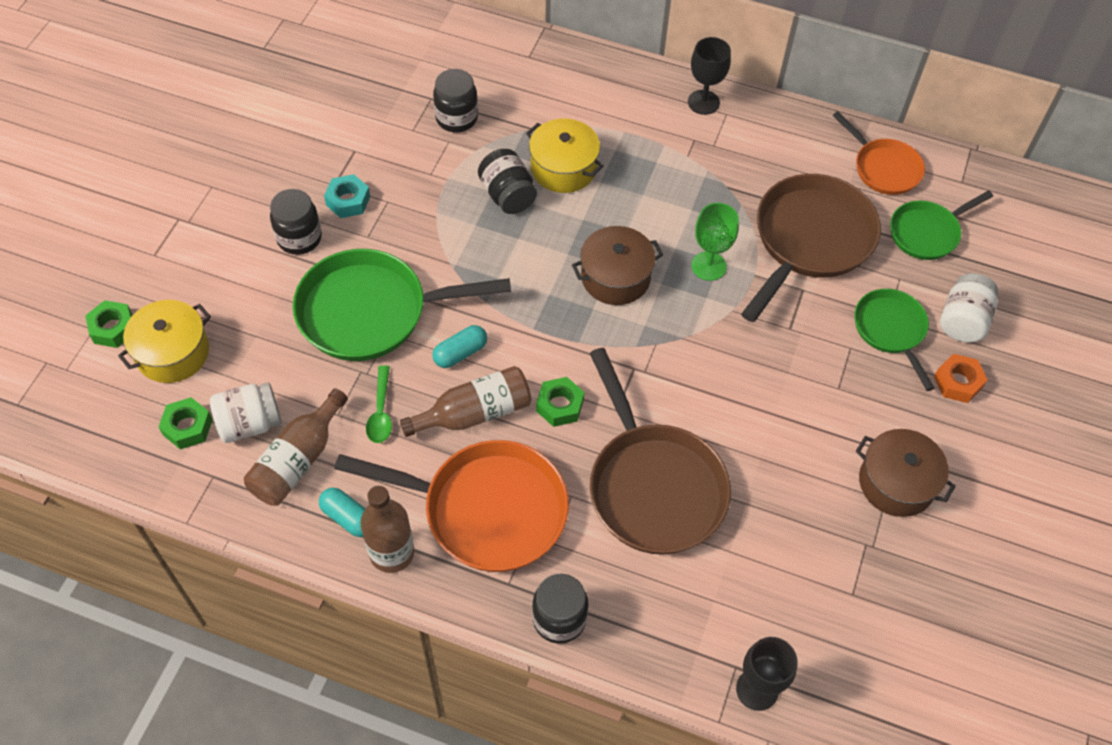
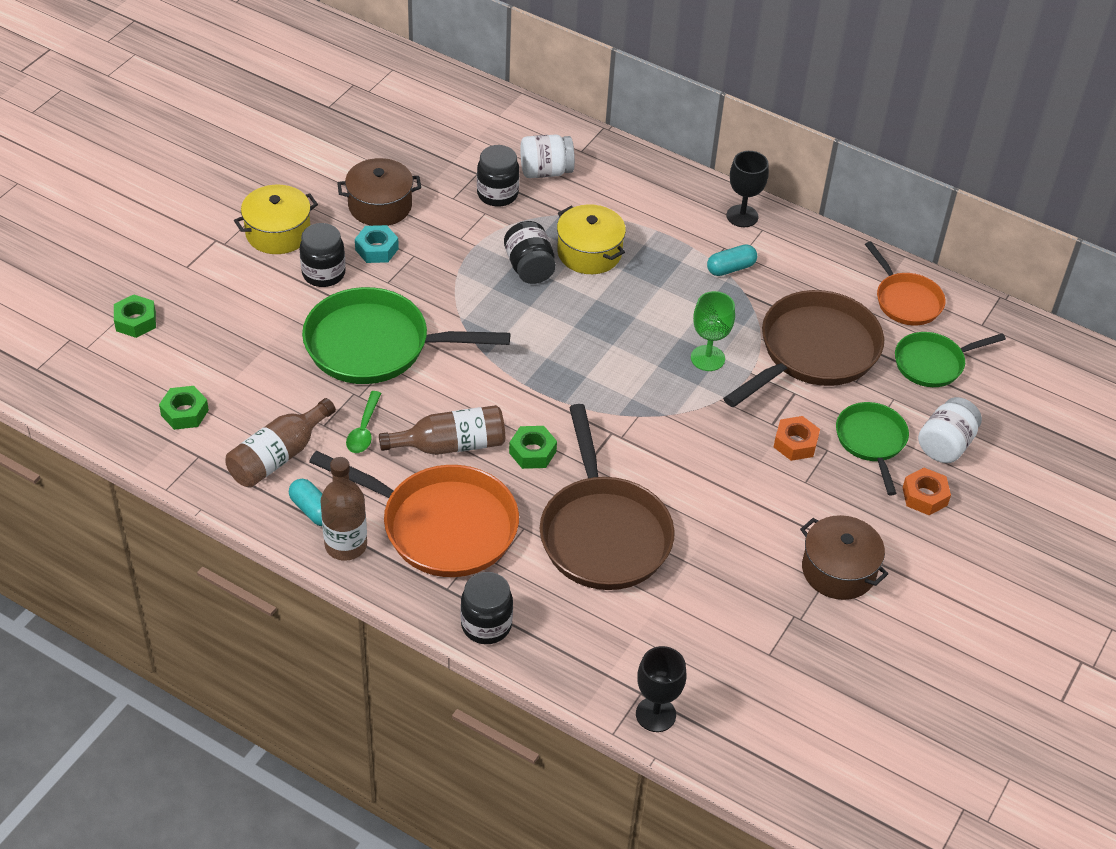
camera: 10 degrees right, 10 degrees down
(172, 353) = (185, 350): yellow pot -> yellow pot (278, 233)
(250, 424) = (241, 419): white jar -> white jar (546, 171)
(460, 353) = (450, 393): turquoise capsule -> turquoise capsule (731, 268)
(615, 277) = (614, 353): brown pot -> brown pot (380, 205)
(818, 346) = (795, 443): none -> orange nut

